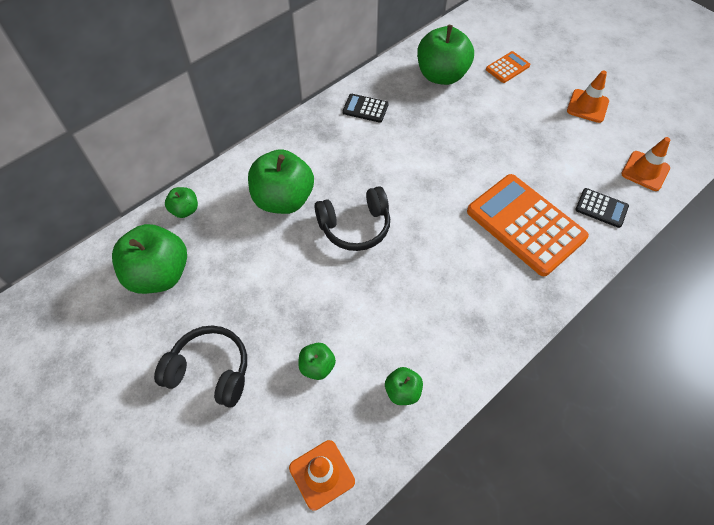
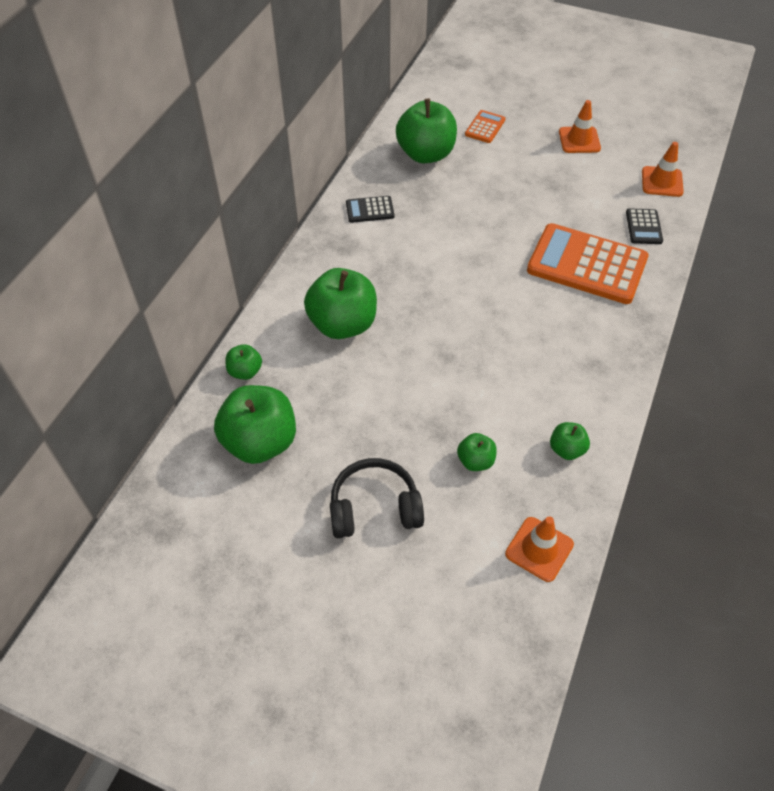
camera: 25 degrees left, 5 degrees down
(355, 226) = (431, 323): black headphones -> none
(601, 208) = (643, 227): black calculator -> black calculator turned 90 degrees clockwise

